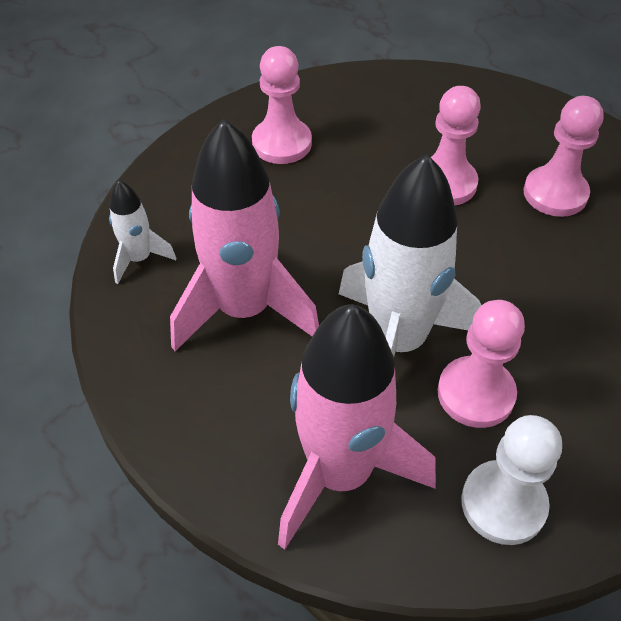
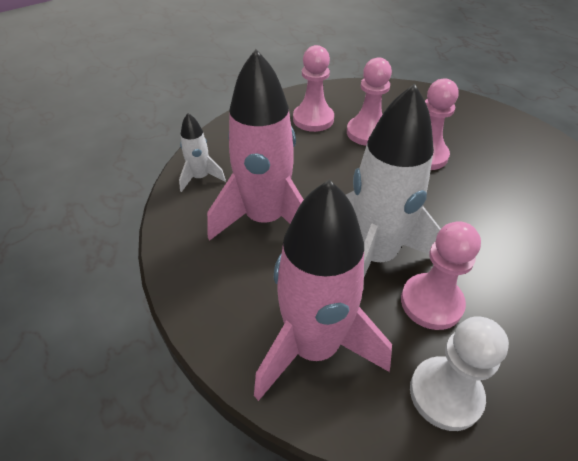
camera: 10 degrees right, 5 degrees down
(555, 193) = (506, 170): pink pawn -> pink pawn (367, 133)

